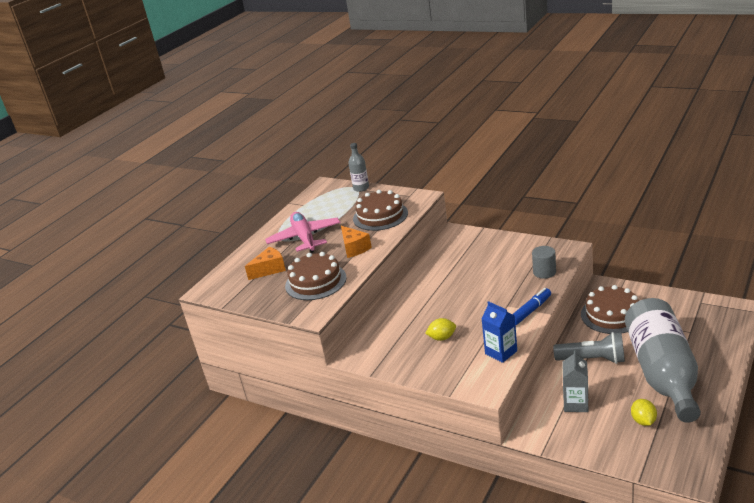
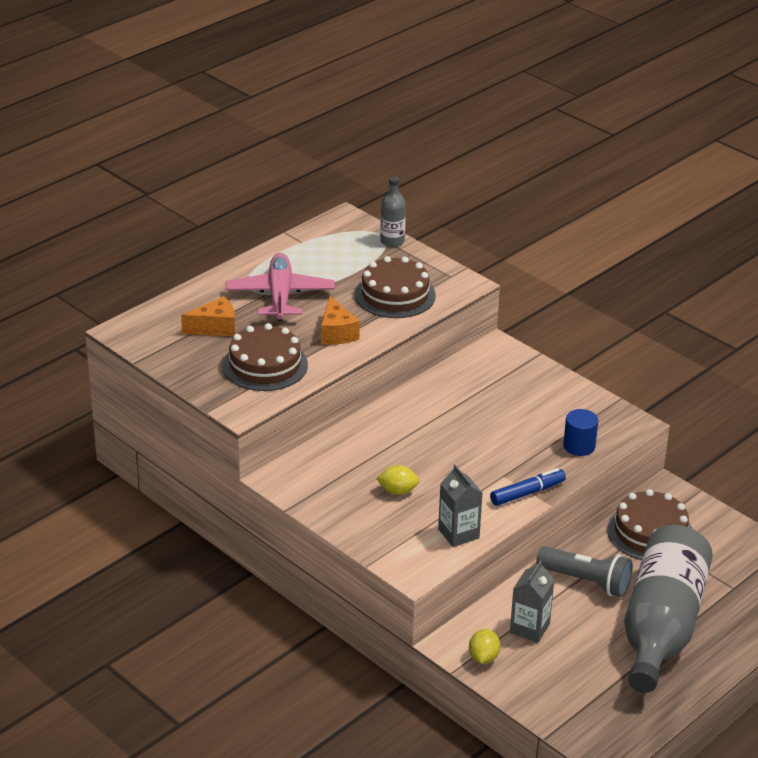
camera: 10 degrees right, 5 degrees up
(501, 352) = (458, 534): blue carton -> grey carton
(544, 272) = (579, 446): grey cylinder -> blue cylinder
(643, 421) = (596, 675): yellow lemon -> yellow lemon (483, 657)

